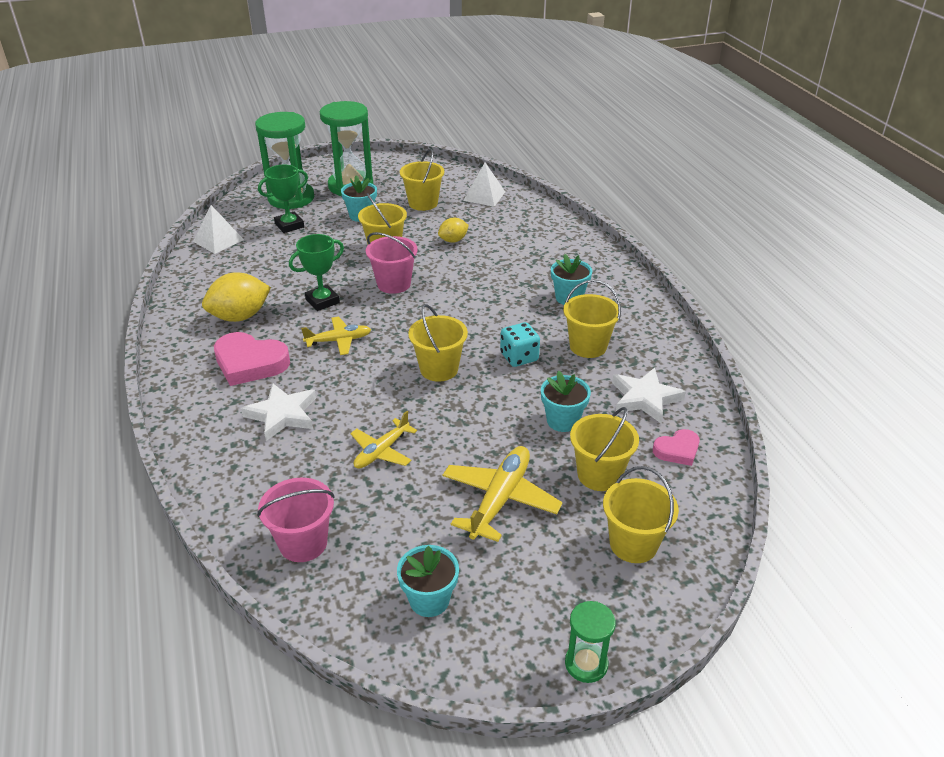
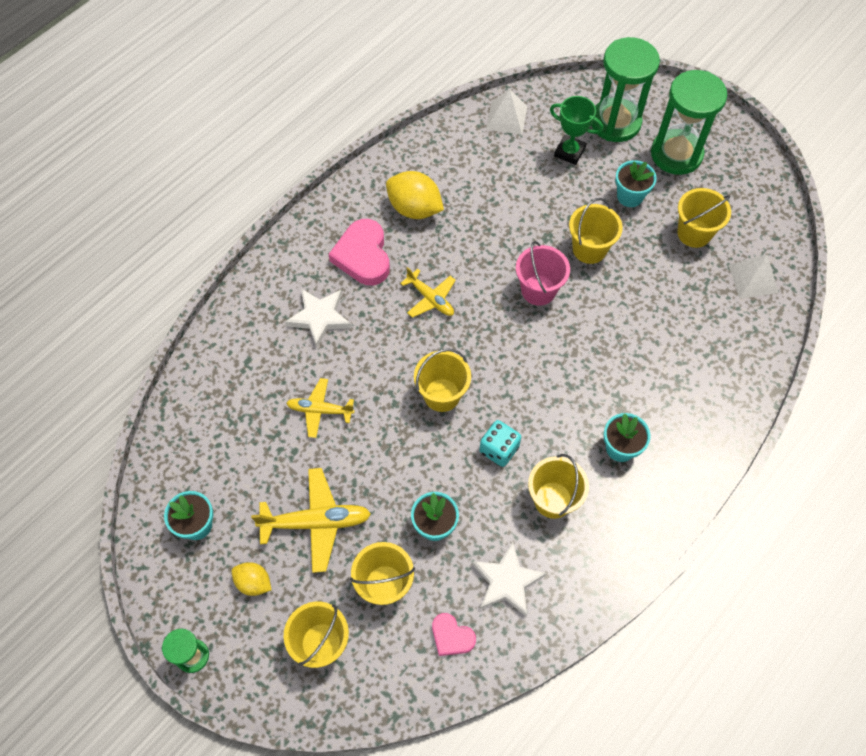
camera: 60 degrees right, 25 degrees up
(303, 543) = (204, 415): pink bucket -> none
(322, 301) = (475, 252): green trophy -> none
(453, 240) = (646, 297): yellow lemon -> yellow lemon (253, 582)

